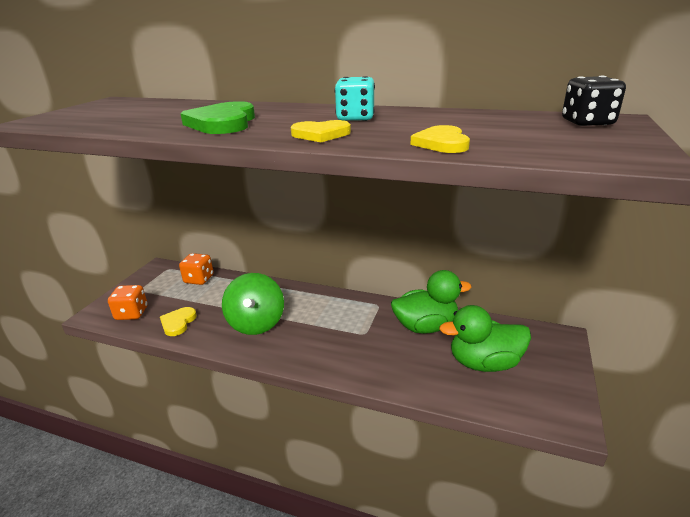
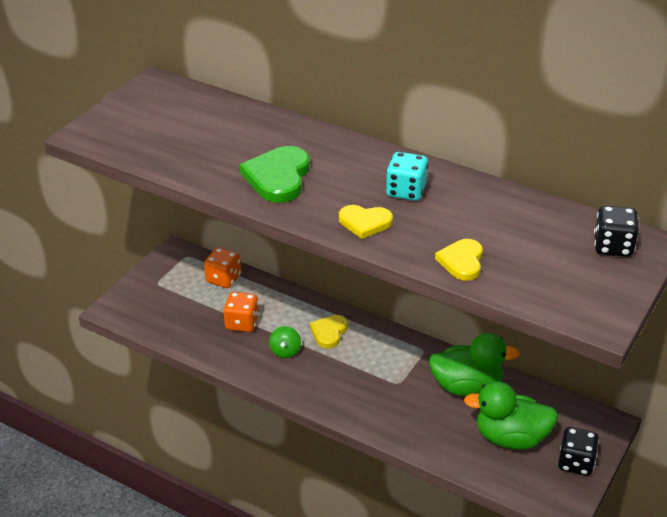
camera: 10 degrees right, 10 degrees up
(132, 313) = (151, 315): orange dice -> orange dice (242, 323)
(178, 323) = (202, 336): yellow heart -> yellow heart (329, 332)
(256, 323) = (285, 351): green spinning top -> green spinning top, size x0.49
(555, 375) = (575, 463): none -> black dice

